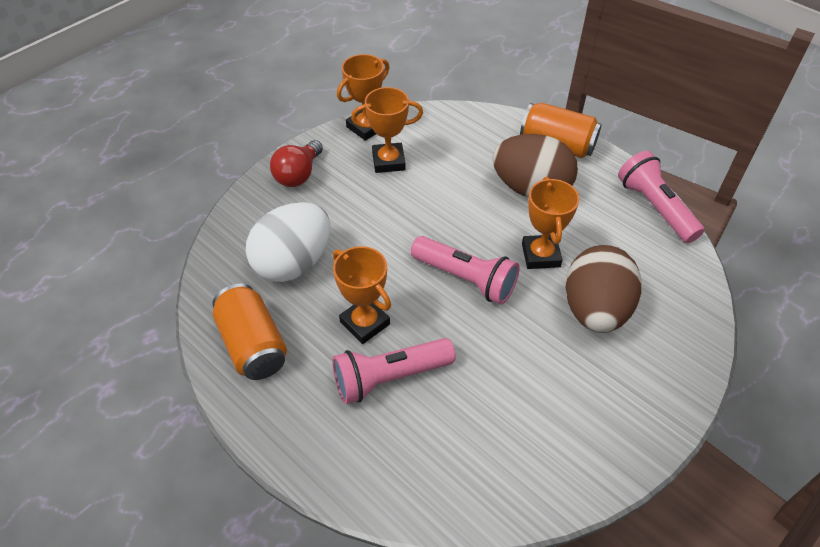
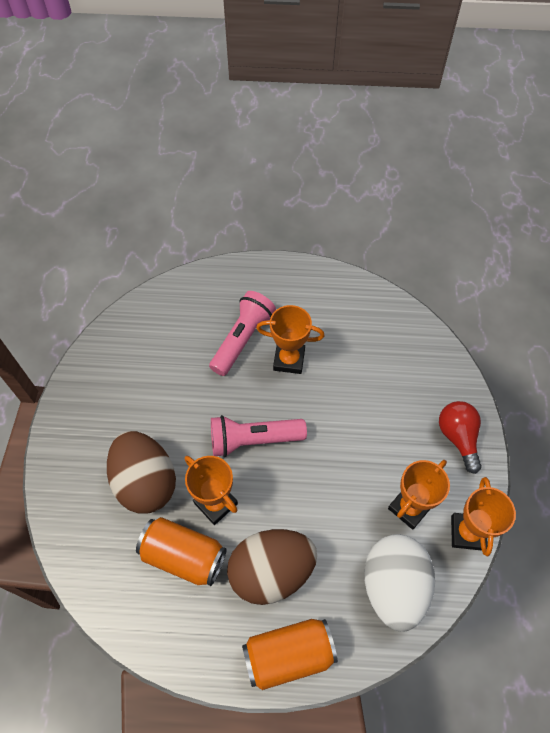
camera: 140 degrees right, 10 degrees up
(253, 345) = (338, 301): orange can -> orange can (184, 556)
(293, 263) = (375, 365): white egg -> white egg (393, 586)
(655, 207) = (152, 637): pink flashlight -> none

